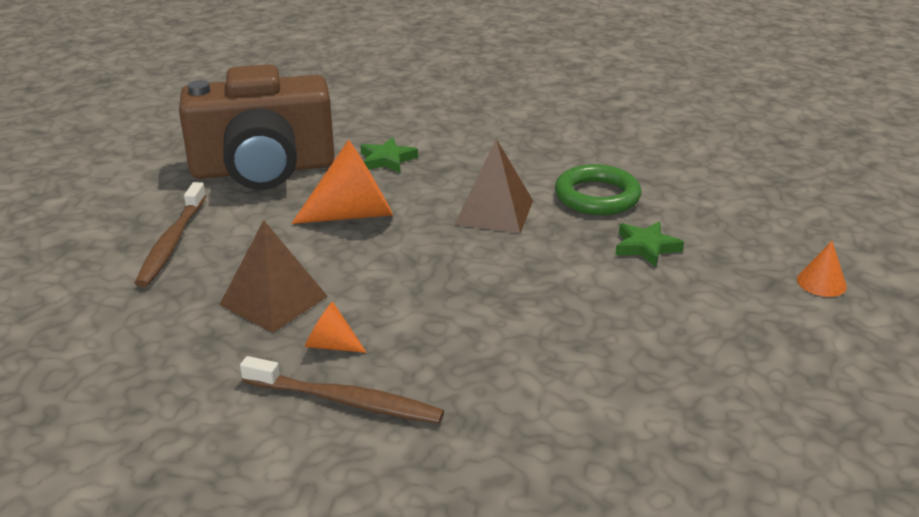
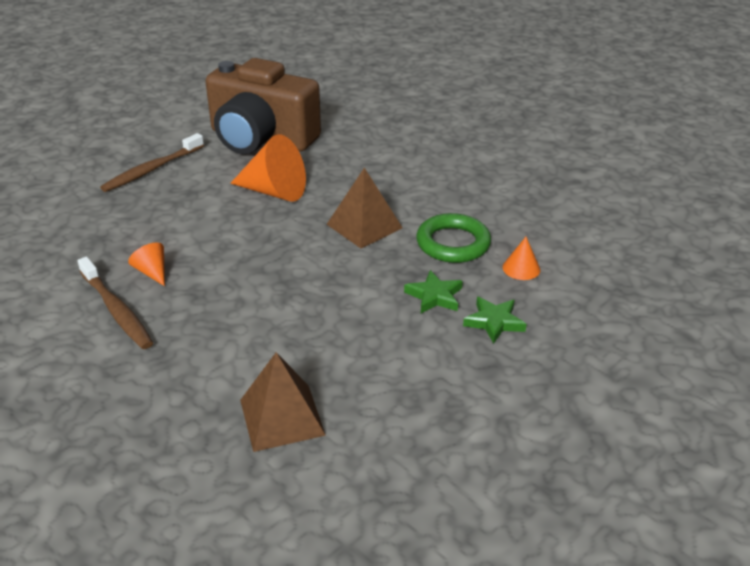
camera: 35 degrees right, 5 degrees up
(274, 300) = (158, 230): brown pyramid -> brown pyramid (282, 417)
(387, 160) = (345, 160): green star -> green star (494, 322)
(821, 283) = (531, 384): orange cone -> orange cone (521, 268)

